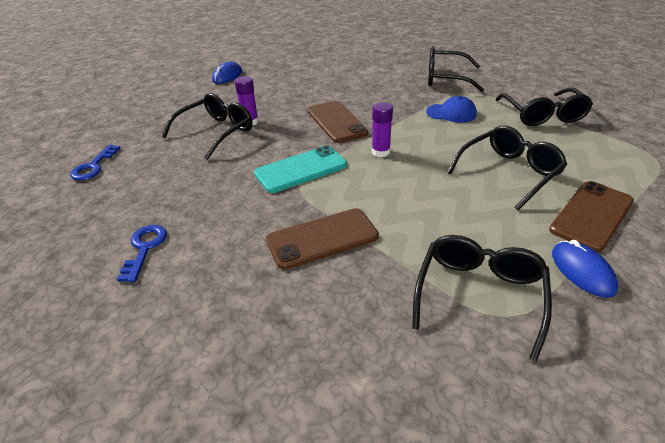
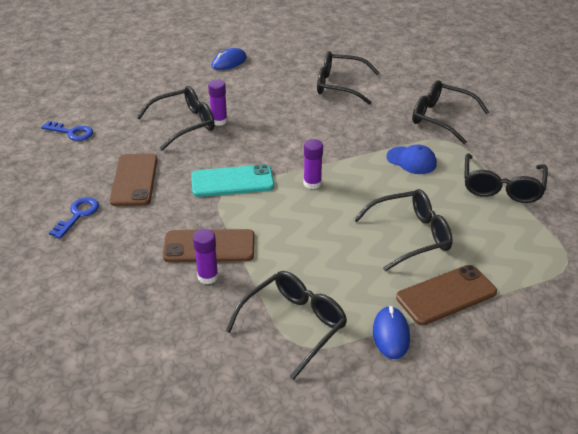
camera: 20 degrees right, 0 degrees up
(93, 166) = (71, 132): blue key -> blue key turned 105 degrees counterclockwise
(336, 122) = (295, 141): brown phone -> brown phone (134, 180)
(341, 73) = (339, 85): none -> black glasses
(344, 271) = (208, 276): none -> purple glue stick

